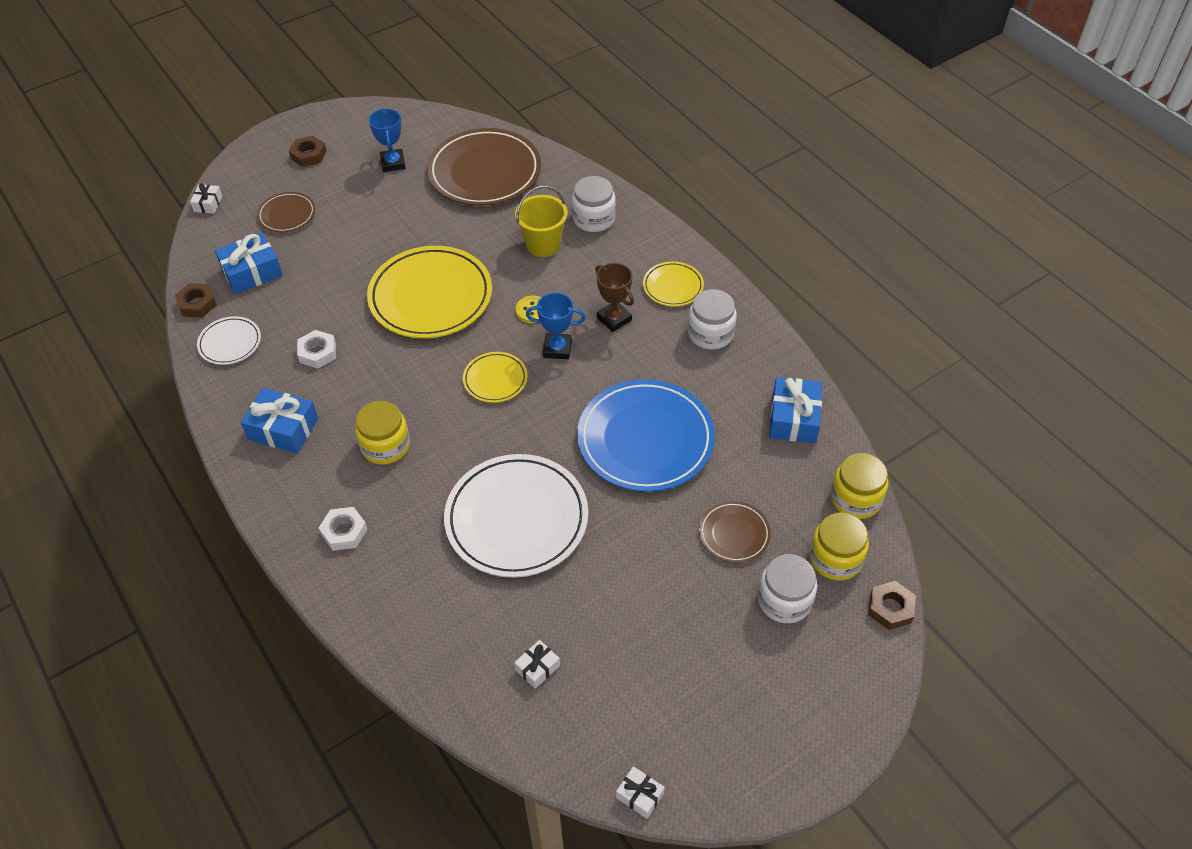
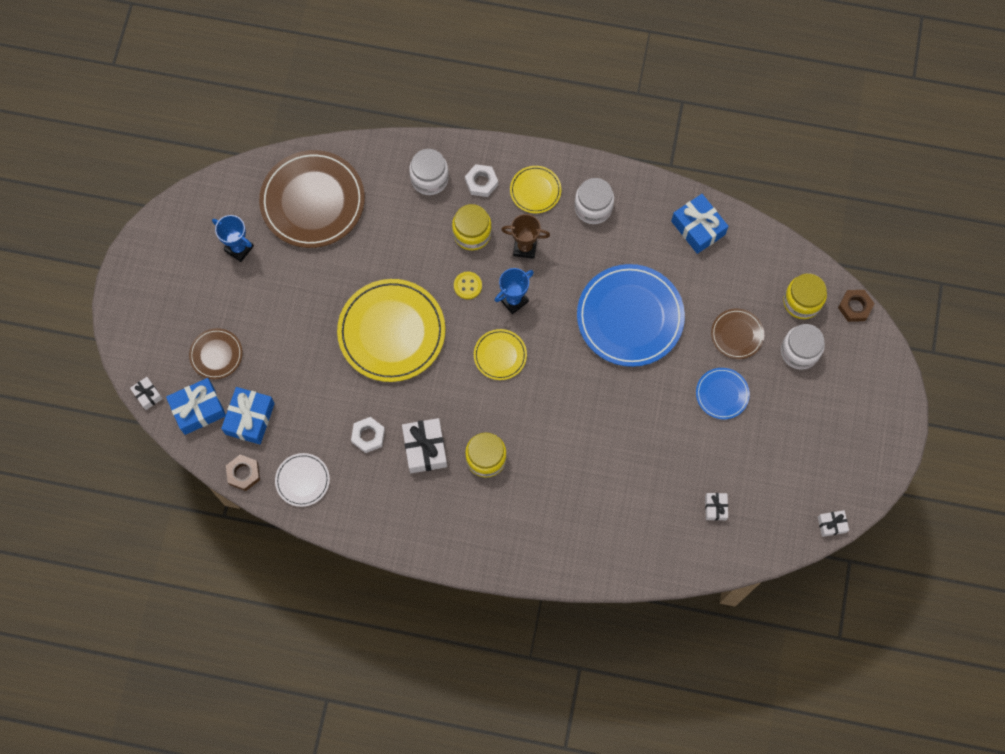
camera: 45 degrees left, 20 degrees up
(283, 429) = (411, 504): blue gift -> blue gift (198, 409)
(308, 155) = (168, 293): brown nut -> none
(344, 532) = (526, 531): white nut -> white nut (481, 182)
(348, 397) = (425, 448): none -> white gift
(516, 519) = (612, 434): white plate -> none
(543, 244) = (419, 228): yellow bucket -> none
(660, 572) = (722, 394): none -> blue plate
(855, 498) = (779, 253): yellow jar -> yellow jar (472, 233)

